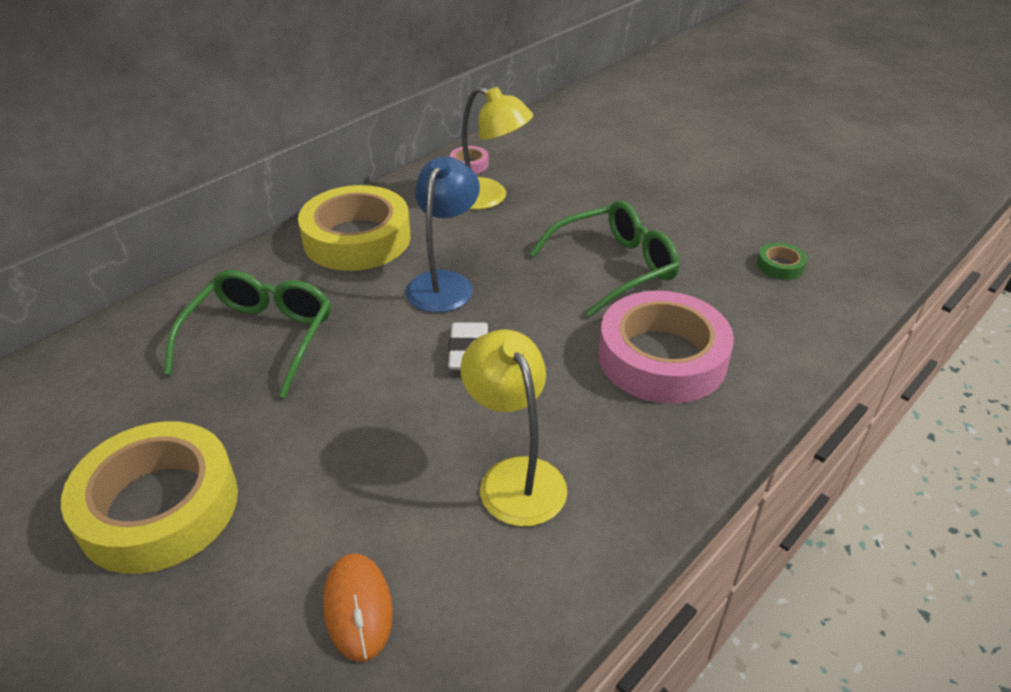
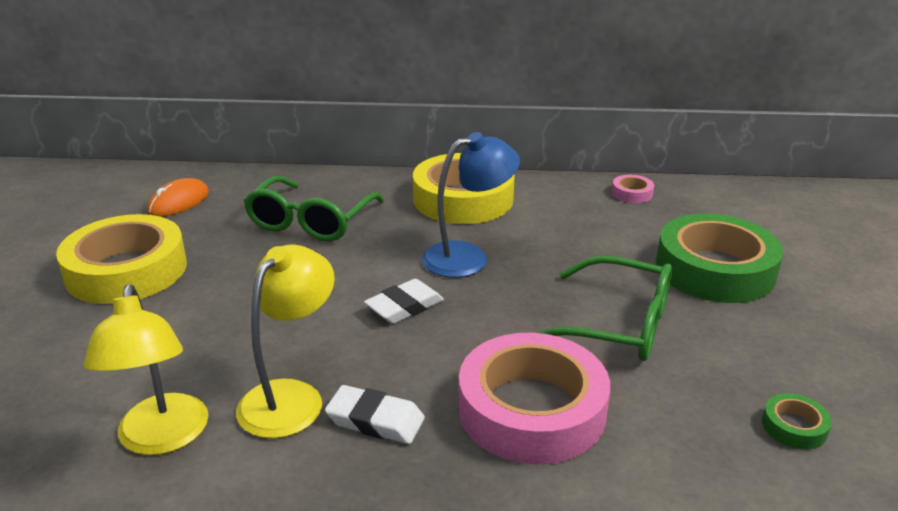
camera: 50 degrees right, 10 degrees down
(261, 338) = (311, 222): green glasses -> green glasses turned 135 degrees clockwise
(358, 608) = (101, 389): orange mouse -> orange mouse (179, 202)
(489, 198) = (605, 222): yellow lamp -> yellow lamp (162, 438)
(595, 442) = (375, 420): none -> white eraser
(603, 193) = (715, 269): none -> green tape

